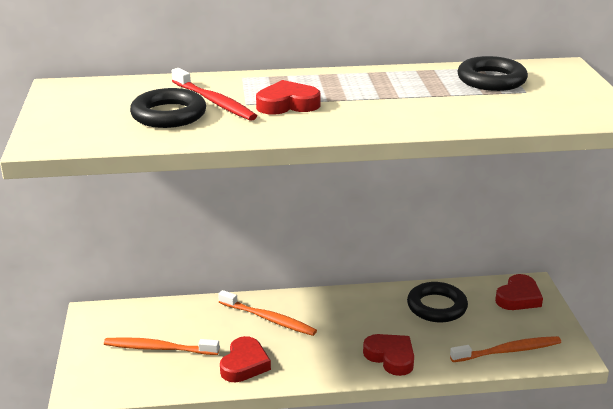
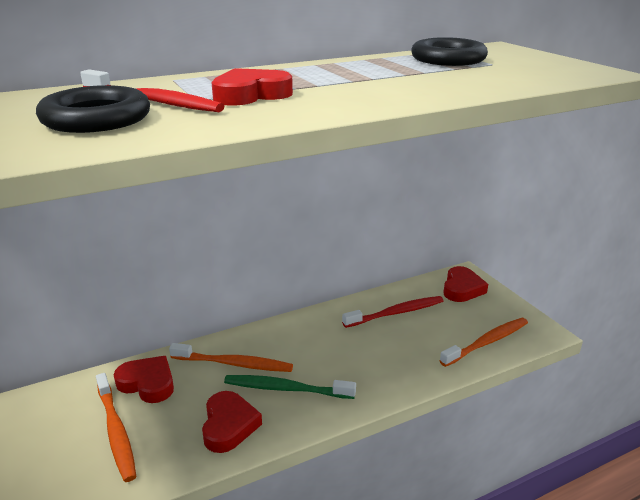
camera: 20 degrees left, 0 degrees up
(158, 348) = (116, 431): orange toothbrush -> orange toothbrush turned 105 degrees counterclockwise
(302, 348) = (286, 389): none -> green toothbrush
(390, 357) = (382, 376): red heart -> red heart (147, 383)
(436, 307) = (396, 313): black ring -> red toothbrush

